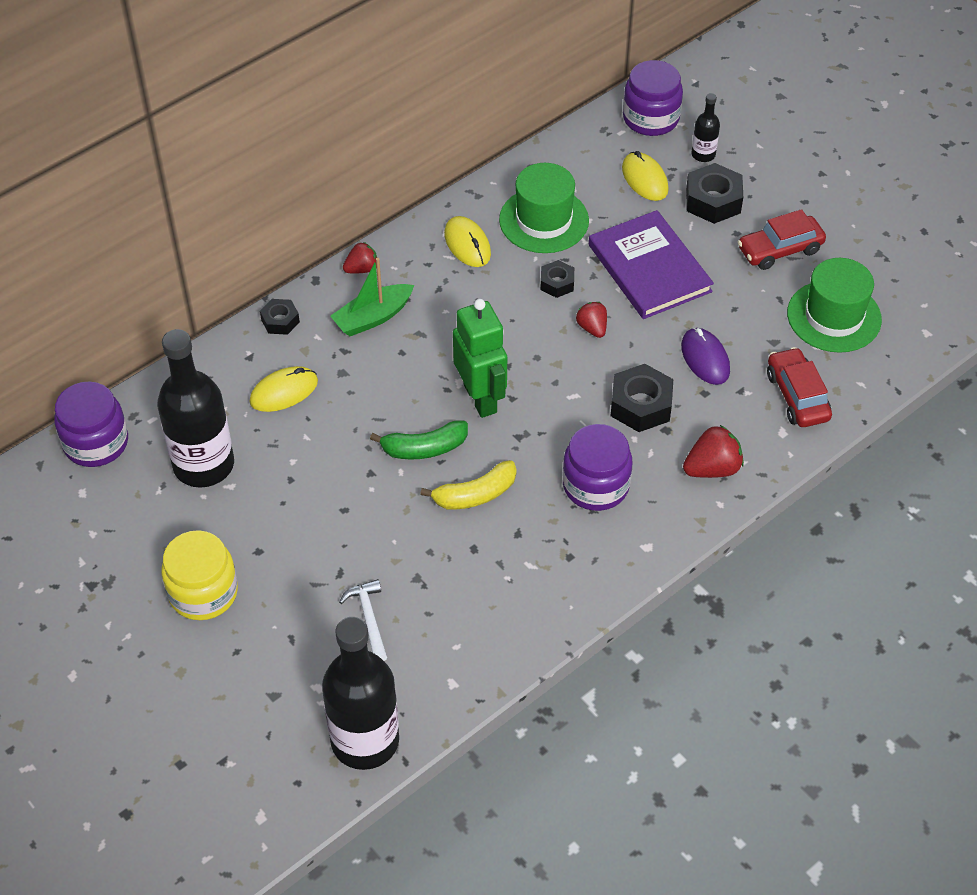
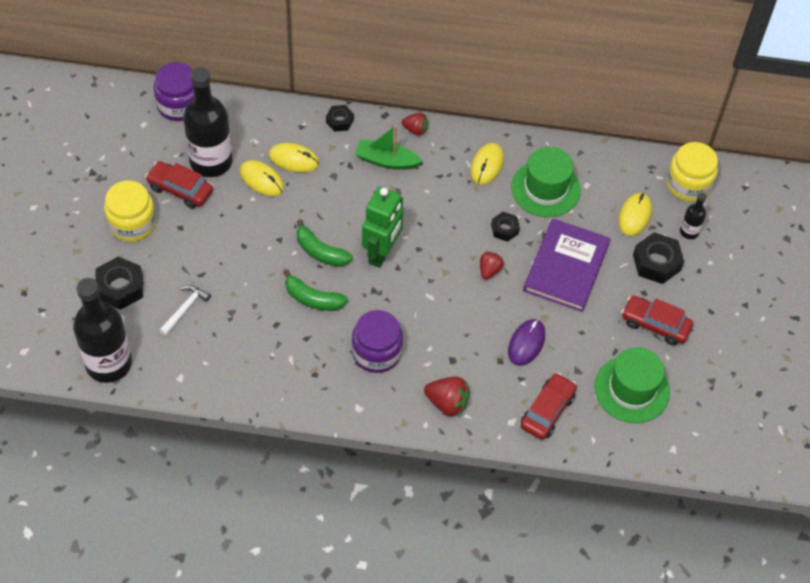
camera: 45 degrees right, 5 degrees up
(208, 518) = (180, 189): none -> red car
(278, 437) = (261, 180): none -> yellow mouse
(475, 494) = (313, 299): yellow banana -> green banana
(641, 405) = (457, 334): black nut -> black nut (120, 288)
(651, 118) = (688, 184): purple jar -> yellow jar

